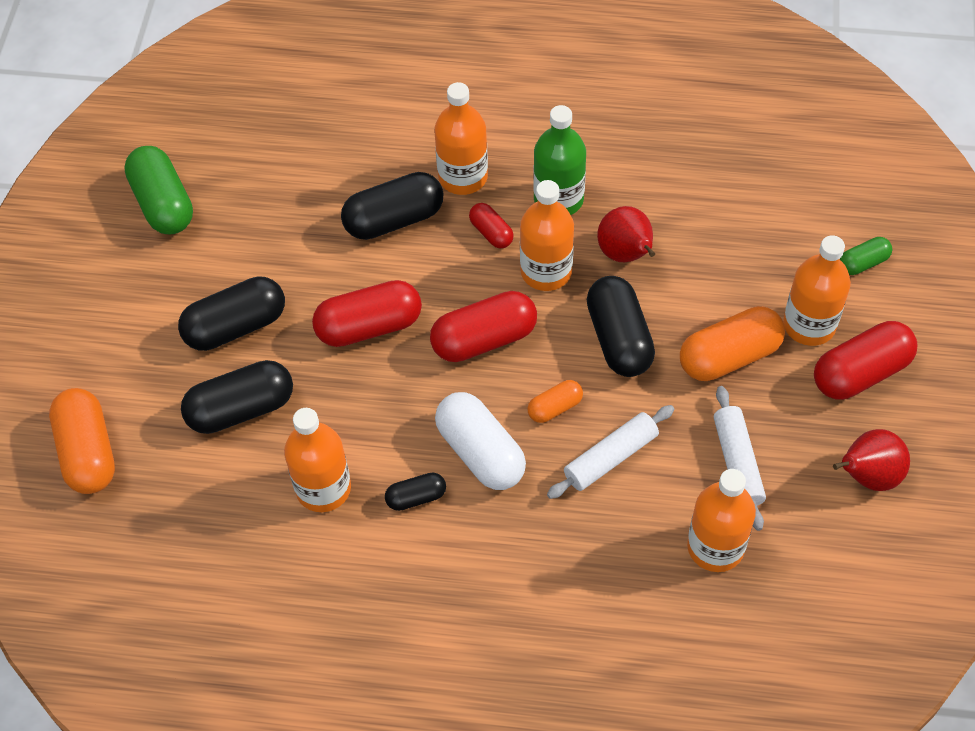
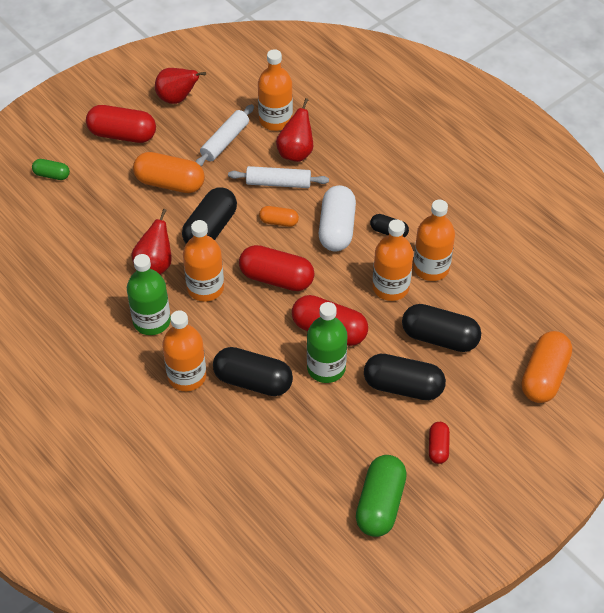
camera: 140 degrees left, 5 degrees down
(334, 286) = (326, 368): none -> green bottle
(491, 232) = (209, 331): red capsule -> red capsule (438, 447)
(637, 518) = (296, 153): none -> red pear
(809, 325) = (115, 169): orange bottle -> orange bottle (390, 287)

